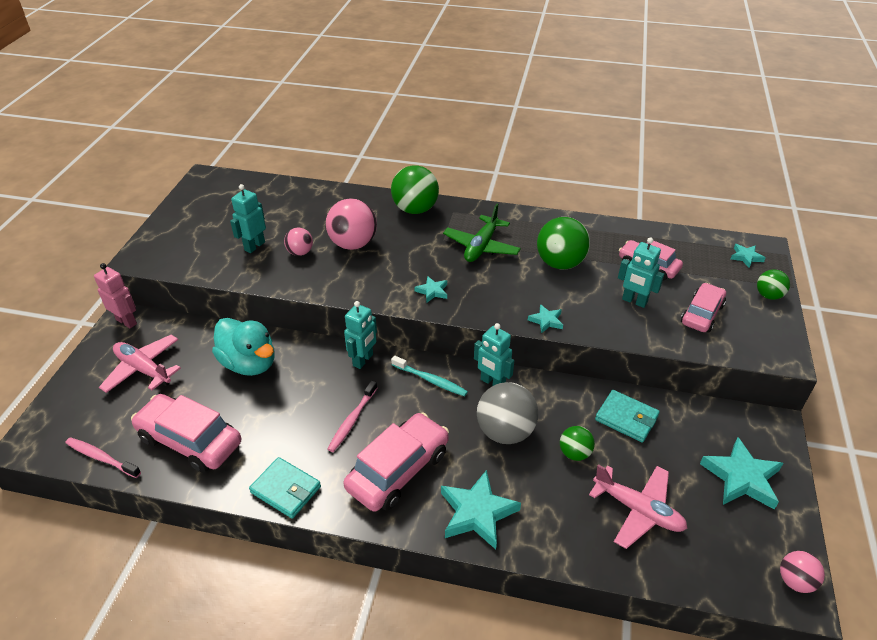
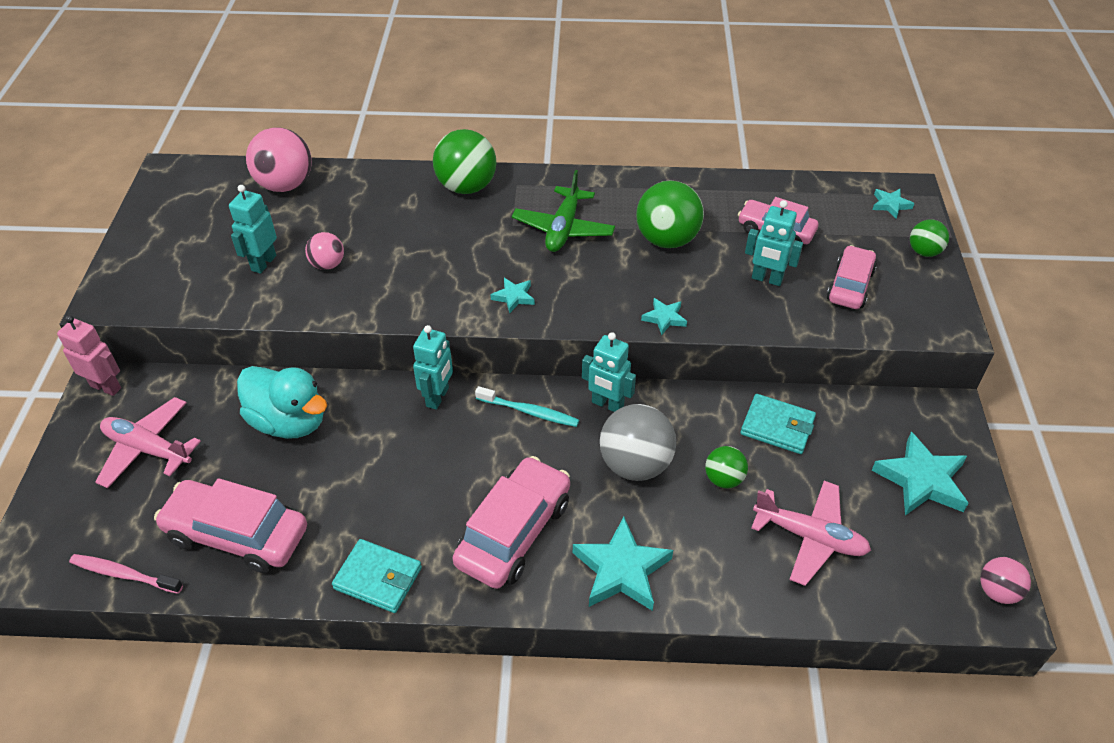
camera: 10 degrees left, 5 degrees up
(352, 420) = (441, 477): pink toothbrush -> none
(353, 244) = (396, 244): pink ball -> pink ball (285, 185)

